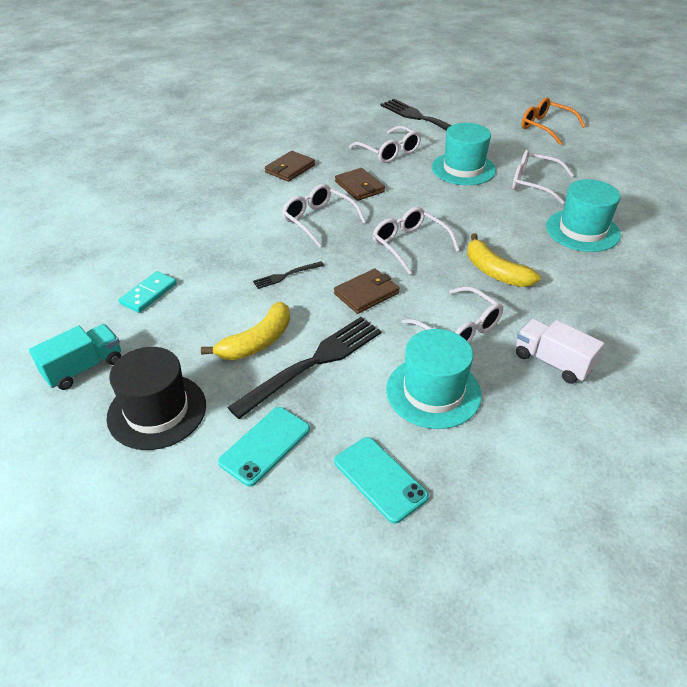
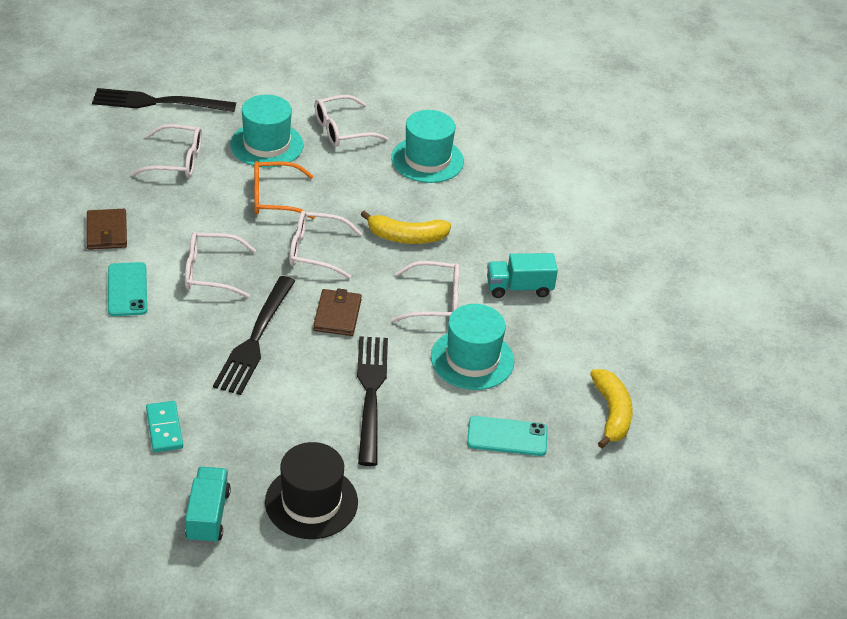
camera: 50 degrees left, 0 degrees up
(257, 342) = (310, 406): yellow banana -> yellow banana (611, 413)
(265, 445) = (414, 469): turquoise phone -> turquoise phone (127, 289)
(285, 276) = (255, 340): black fork -> black fork, size x2.12
(359, 187) = (200, 216): brown wallet -> none
(545, 127) = (283, 55): orange glasses -> orange glasses (274, 198)
(552, 362) = (519, 288): white truck -> turquoise truck

